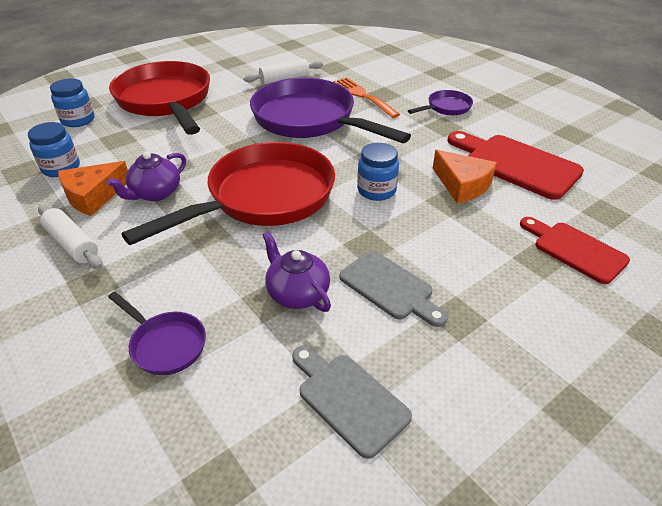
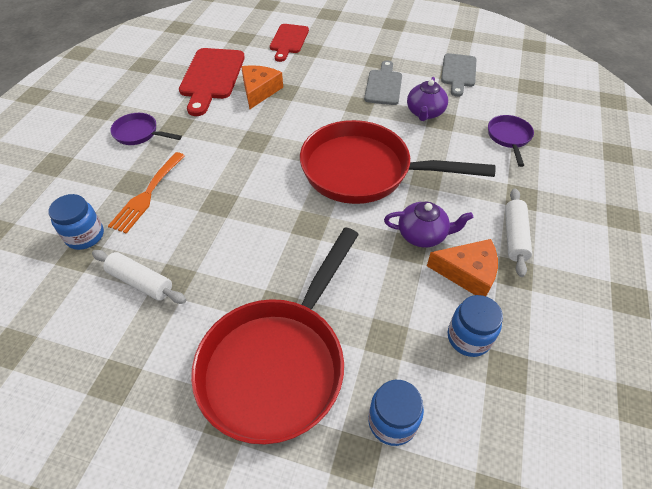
camera: 125 degrees left, 10 degrees up
(309, 120) = (226, 207): purple pan -> none
(376, 190) = (301, 123): blue jar -> blue jar (85, 236)

